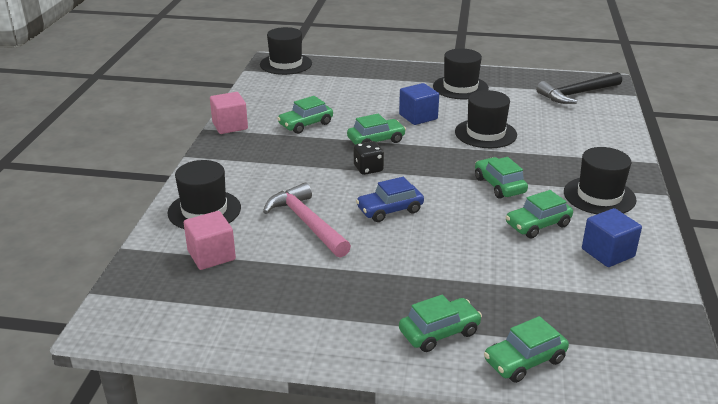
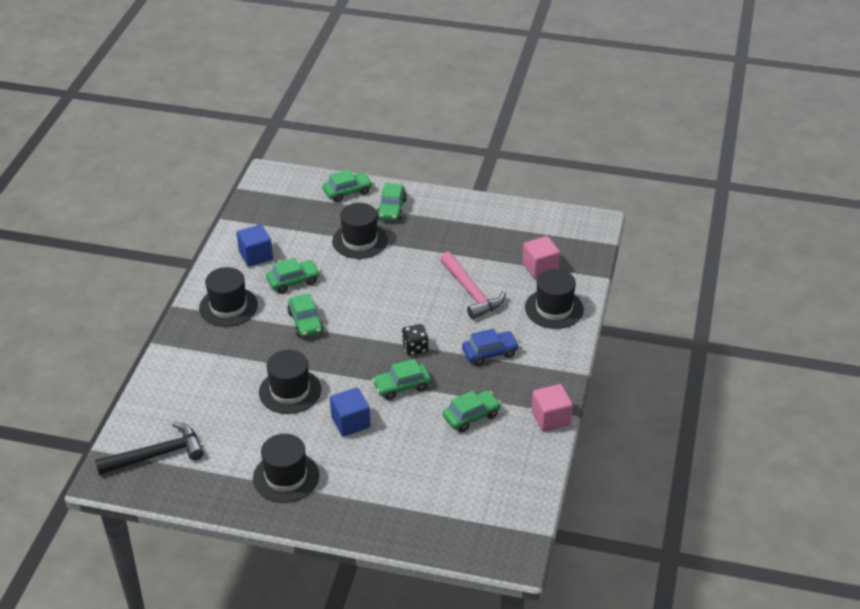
camera: 175 degrees left, 10 degrees up
(286, 64) = (497, 547): black hat -> black hat (360, 241)
(389, 210) = (404, 301): blue car -> blue car (490, 353)
(439, 332) = (391, 209): green car -> green car turned 60 degrees counterclockwise

